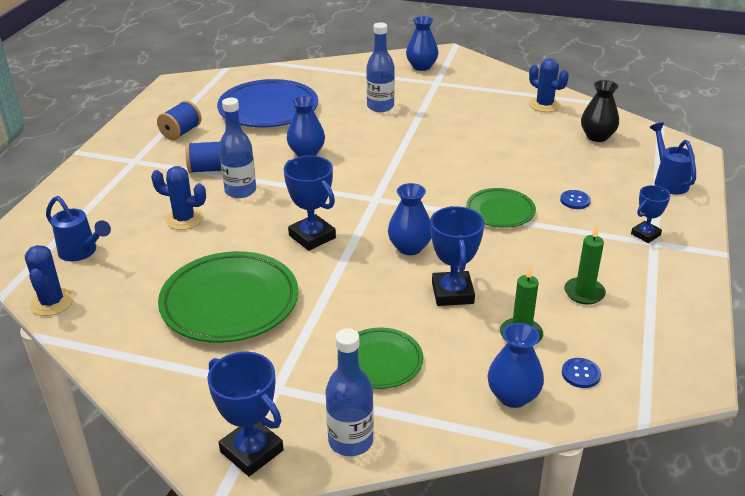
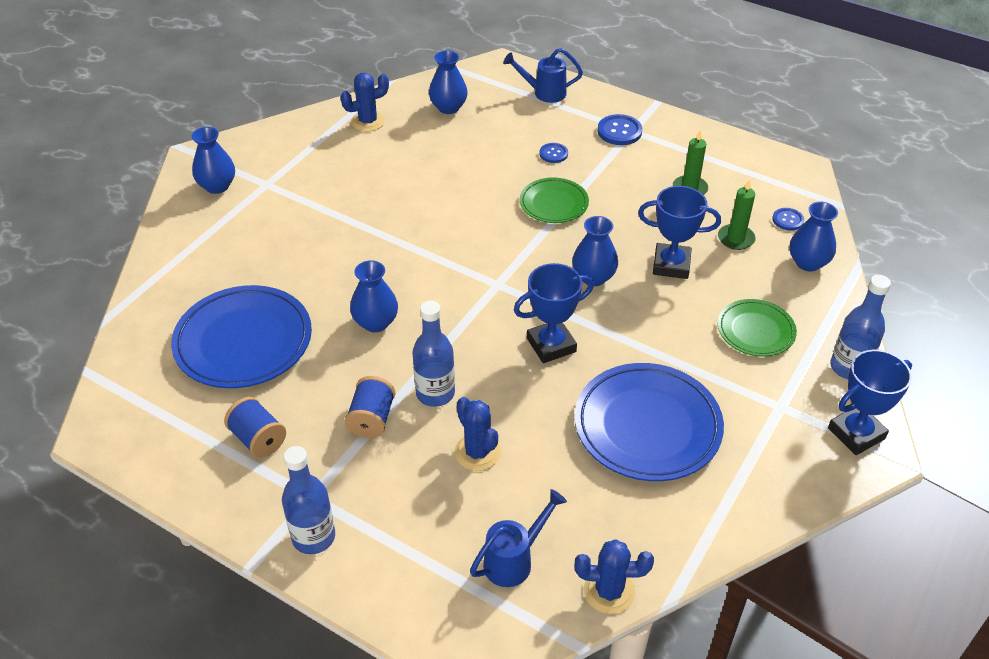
camera: 75 degrees left, 10 degrees up
(184, 219) = (477, 452): blue cactus -> blue cactus turned 60 degrees counterclockwise
(230, 302) = (647, 426): green plate -> blue plate
(380, 107) = (298, 241): blue bottle -> blue bottle (313, 537)
(597, 136) = (448, 107): black vase -> blue vase
(645, 234) = (619, 131): blue trophy -> blue button

